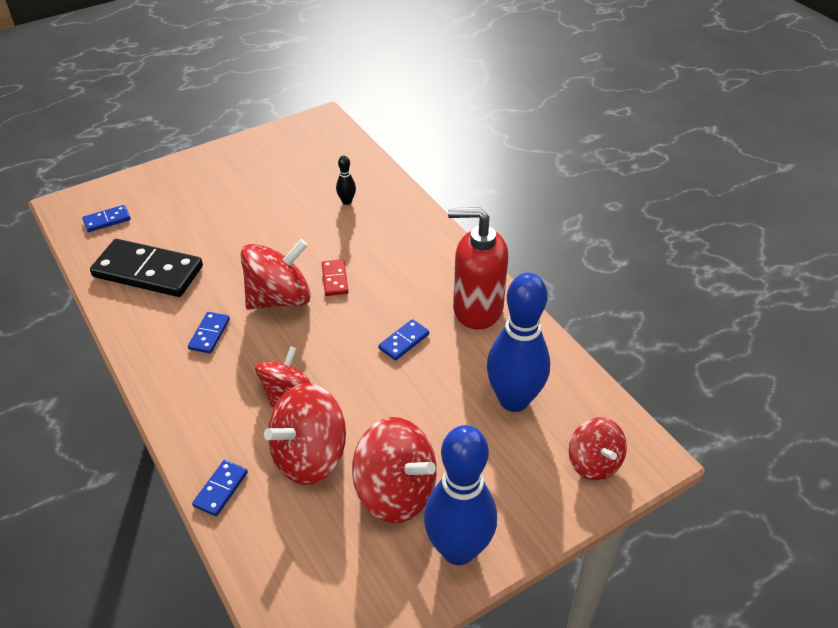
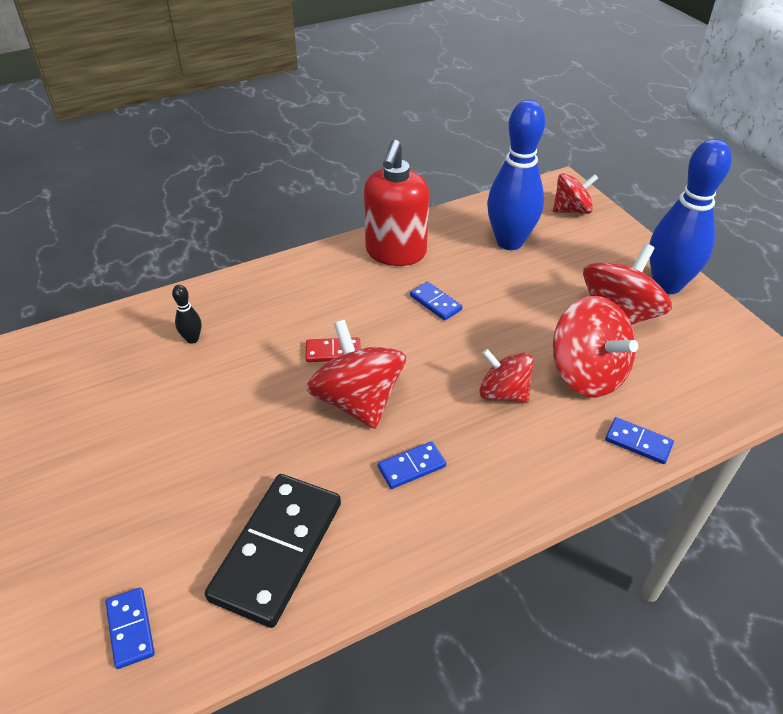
camera: 85 degrees left, 0 degrees up
(209, 334) = (412, 467): blue domino -> blue domino turned 45 degrees counterclockwise

